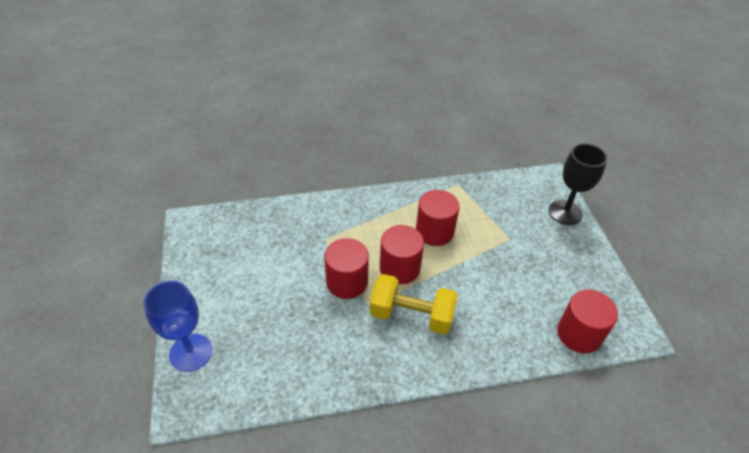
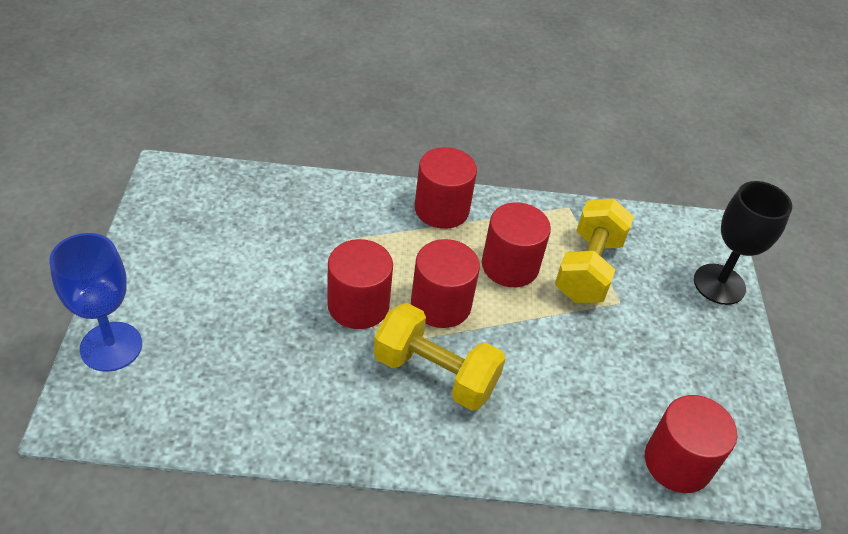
camera: 10 degrees right, 0 degrees up
(379, 204) = (441, 209): none -> red cylinder
(483, 221) = (588, 268): none -> yellow dumbbell

